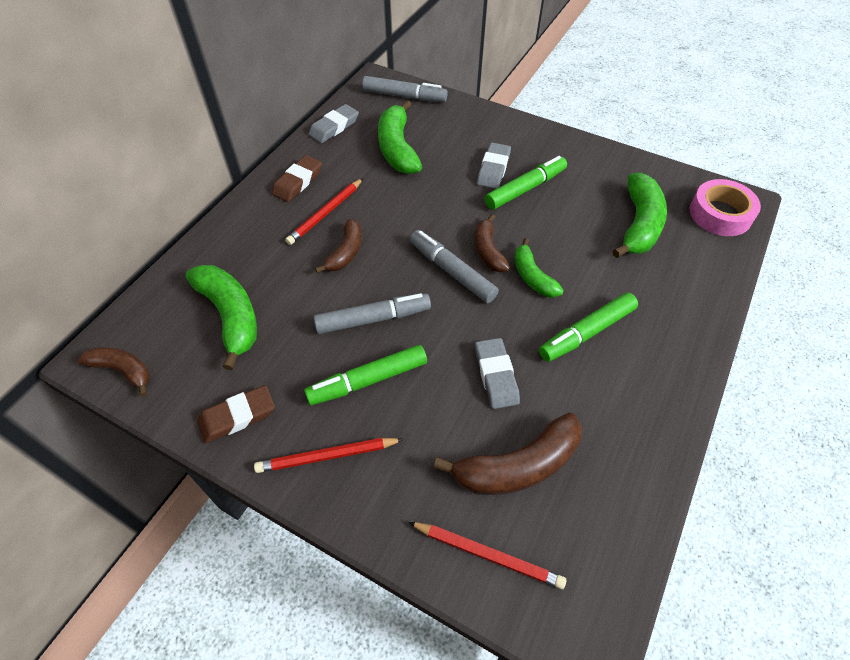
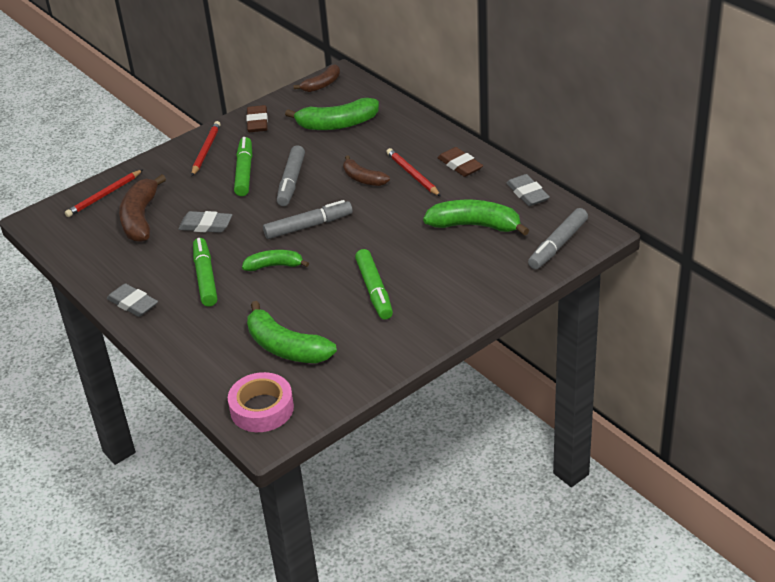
camera: 115 degrees right, 15 degrees down
(488, 251) = (316, 249): brown banana -> none
(493, 169) = (412, 277): grey eraser -> grey eraser (133, 303)

